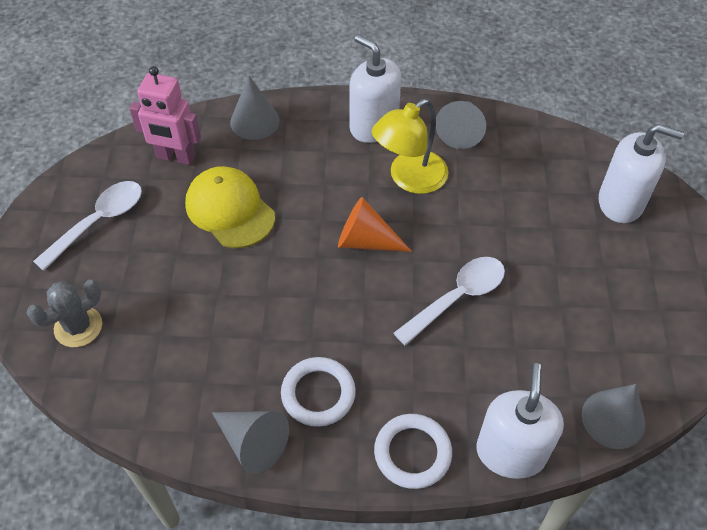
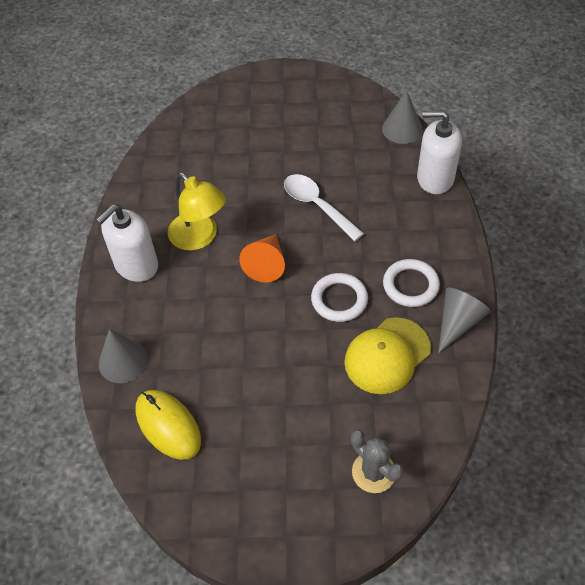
camera: 90 degrees left, 0 degrees up
(99, 222) = (252, 481): white spoon -> none
(175, 157) = (168, 425): pink robot -> yellow mouse
(230, 210) = (235, 368): yellow cap -> yellow cap (387, 355)
(412, 453) = (446, 228): white ring -> white ring (339, 300)
(461, 131) = (146, 204): grey cone -> none
(621, 202) = (224, 113): white soap dispenser -> none

